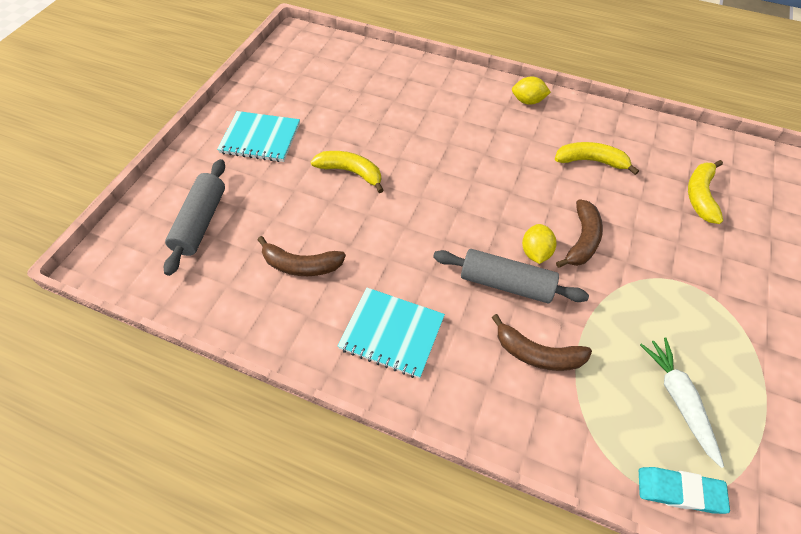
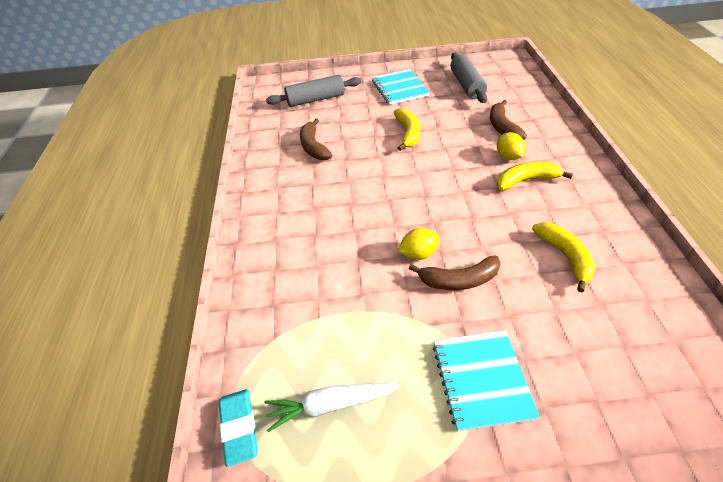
camera: 65 degrees right, 10 degrees down
(392, 333) = (288, 205): turquoise notebook -> turquoise notebook (482, 380)
(506, 283) = (373, 247): grey rolling pin -> grey rolling pin (467, 85)
(528, 101) = (593, 190): yellow lemon -> yellow lemon (508, 156)
(537, 354) = (319, 288): brown banana -> brown banana (502, 127)
(678, 399) = (331, 405): white carrot -> white carrot turned 150 degrees counterclockwise
(700, 196) = (615, 363): yellow banana -> yellow banana (526, 180)

